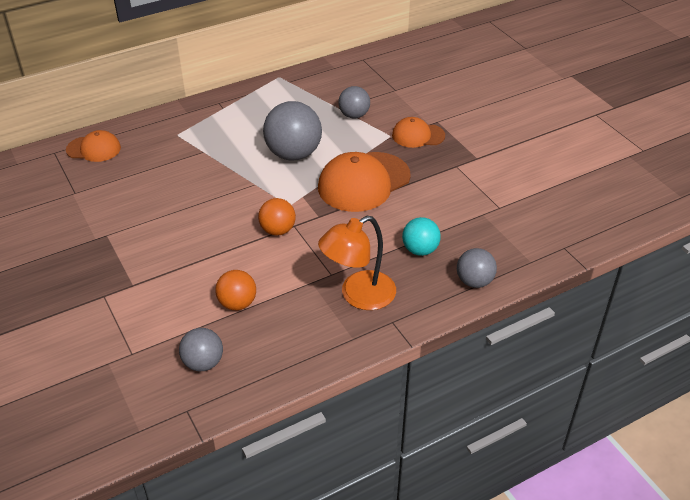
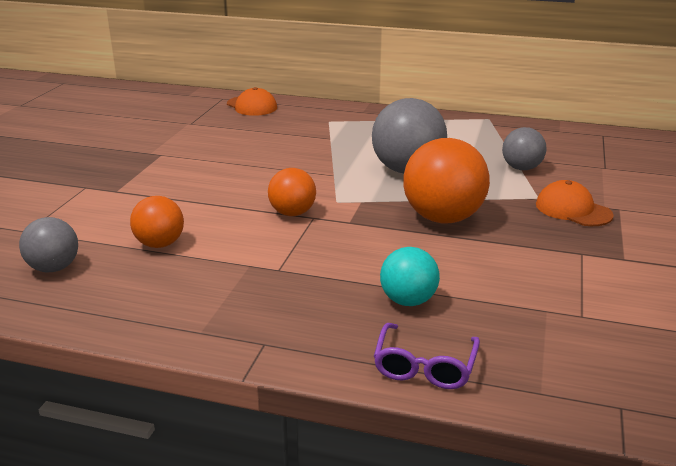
camera: 45 degrees right, 15 degrees down
(358, 296) = (272, 301): orange lamp -> none
(363, 182) = (443, 218): orange cap -> orange ball
(474, 281) = (425, 366): grey ball -> purple glasses

